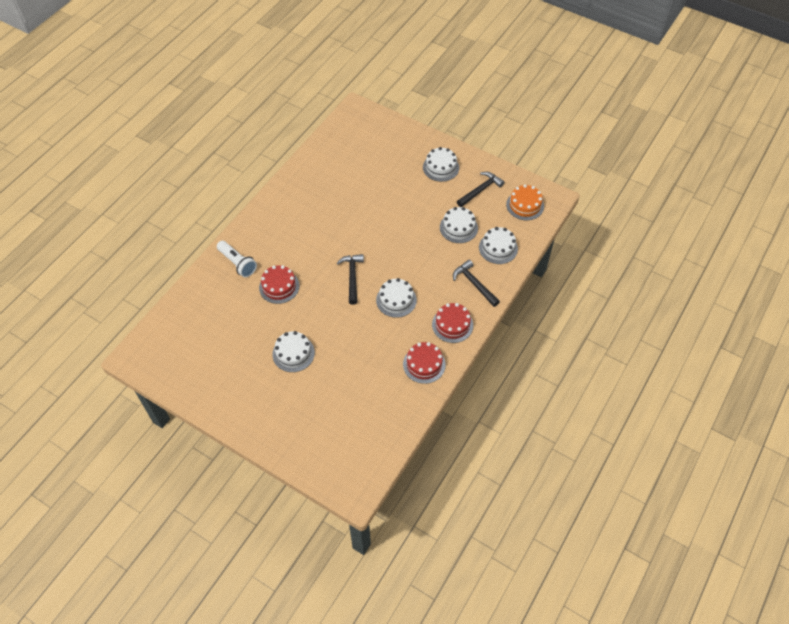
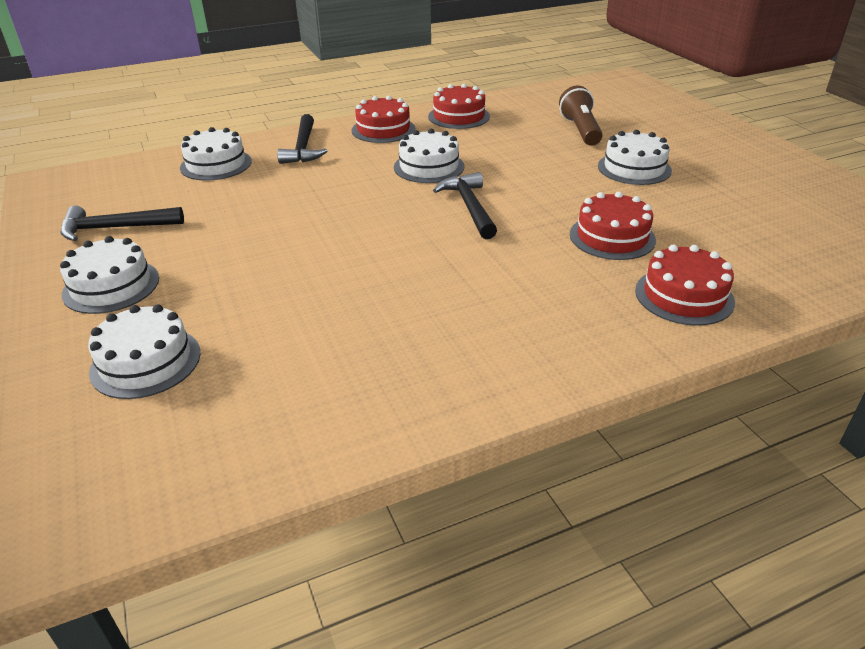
camera: 145 degrees left, 20 degrees down
(237, 263) = (684, 296): white flashlight -> red cake
(342, 384) = (580, 130): none -> brown flashlight
(352, 277) = (469, 207): black hammer -> black hammer turned 135 degrees clockwise
(458, 227) = (229, 200): white cake -> white cake (146, 362)
(525, 205) = (96, 188): orange cake -> none

